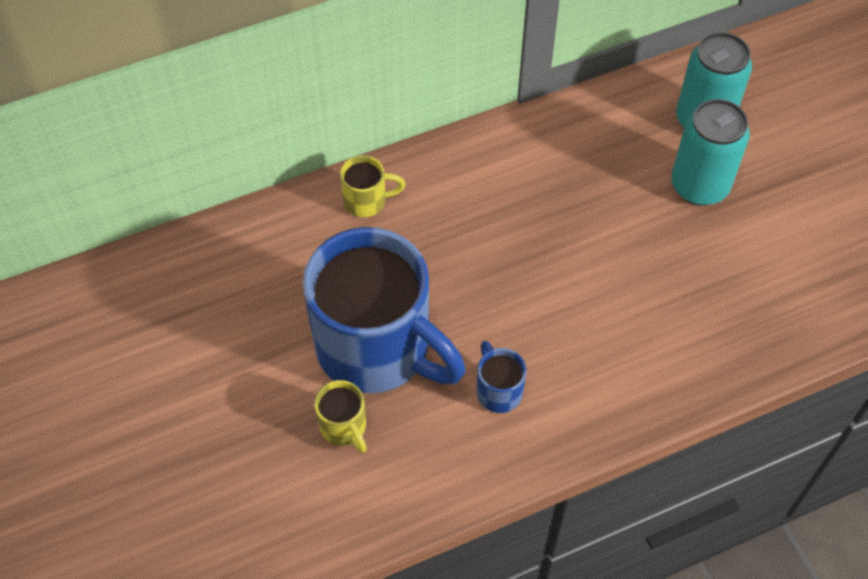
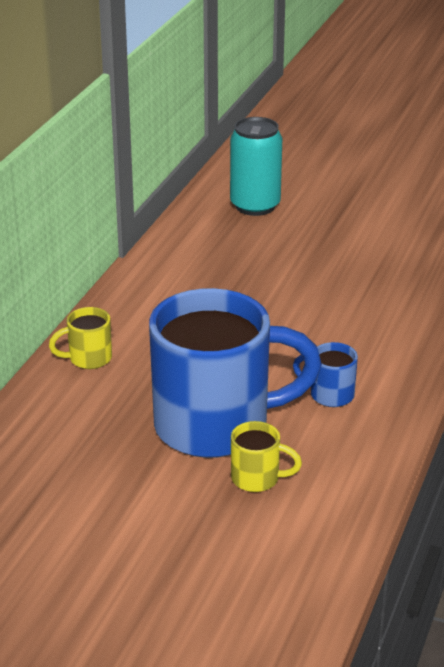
camera: 45 degrees left, 25 degrees down
(367, 201) = (88, 359): yellow mug -> yellow mug turned 150 degrees counterclockwise
(699, 186) = (299, 234): turquoise can -> none

